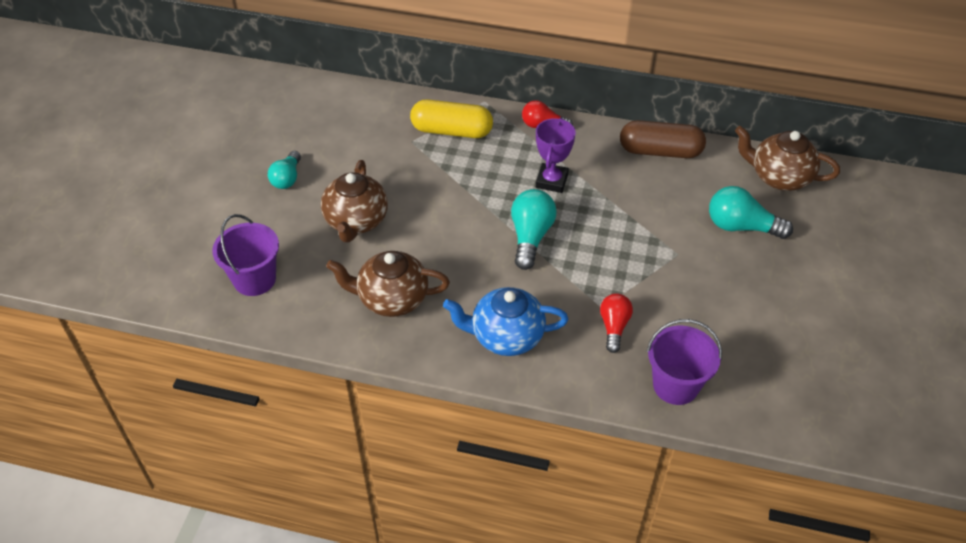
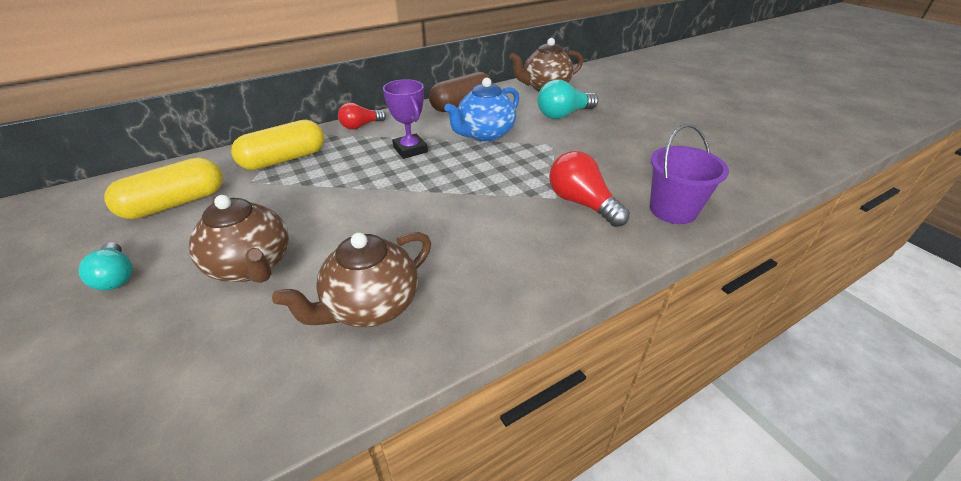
camera: 45 degrees left, 10 degrees down
(254, 279) = (152, 408): purple bucket -> none
(353, 133) = (175, 203): none -> yellow capsule
(505, 336) = (518, 262): blue teapot -> blue teapot (484, 134)
(530, 237) = (441, 187): turquoise light bulb -> none
(614, 327) = (582, 203): red light bulb -> red light bulb, size x1.50

